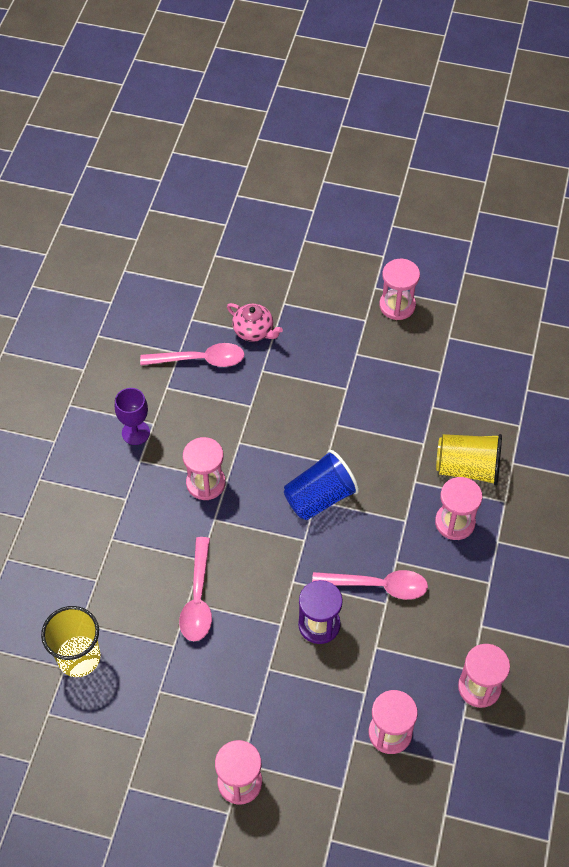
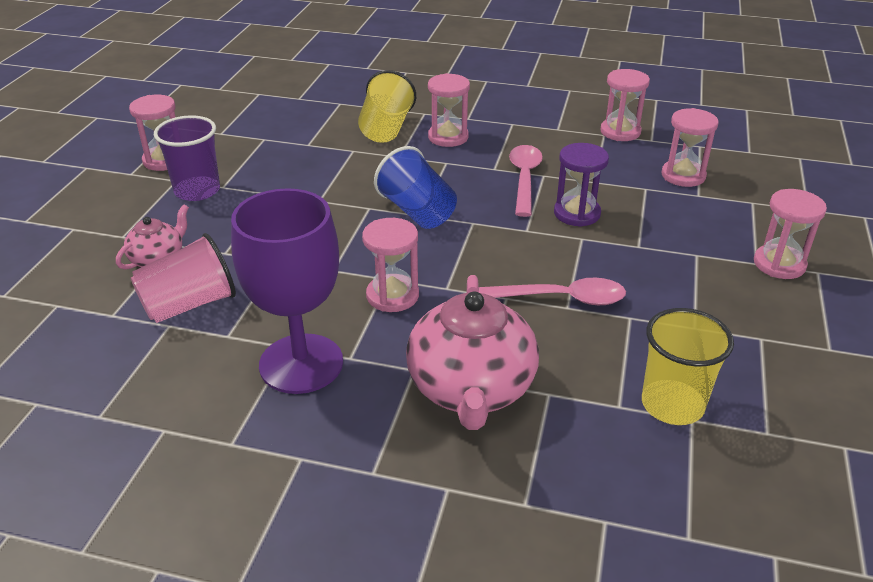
camera: 90 degrees left, 20 degrees down
(104, 533) = (471, 389): none -> pink teapot
(135, 432) = (301, 363): purple goblet -> purple goblet, size x1.96
(200, 360) = (189, 304): pink spoon -> pink cup
(349, 337) = (197, 191): none -> purple cup

